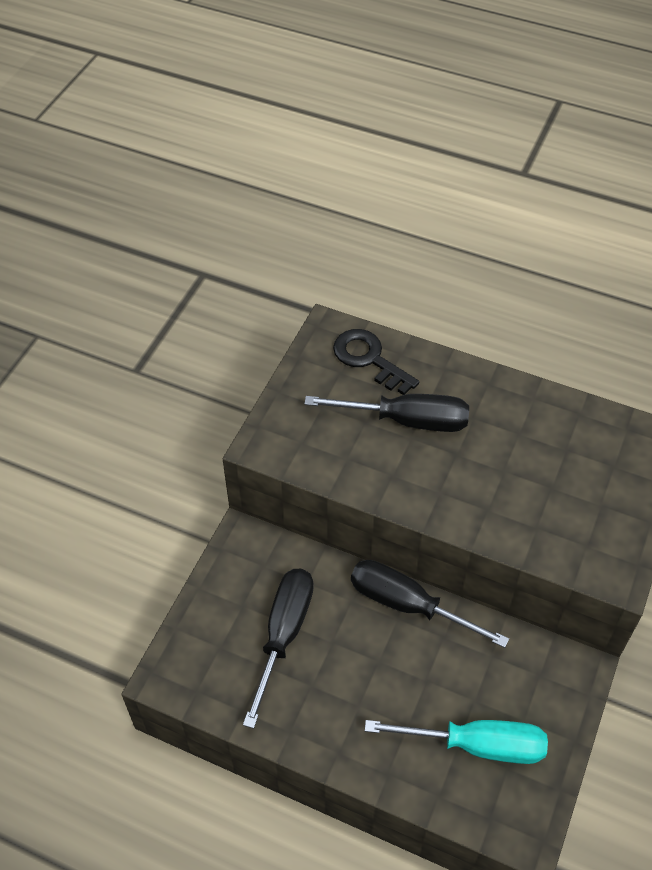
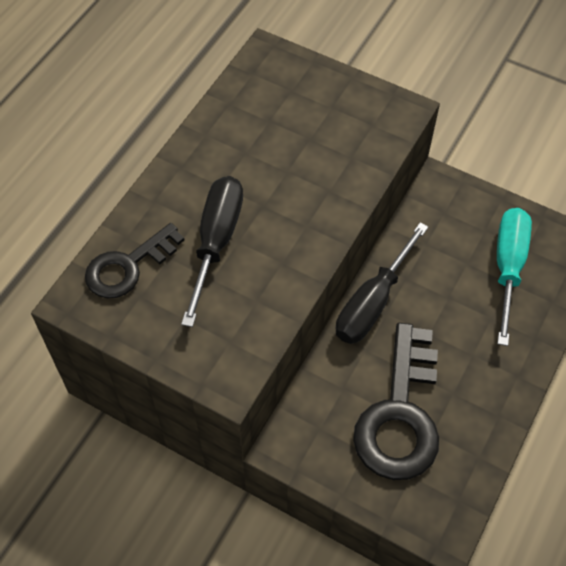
camera: 85 degrees left, 5 degrees up
(283, 635) = (400, 414): black screwdriver -> black key

